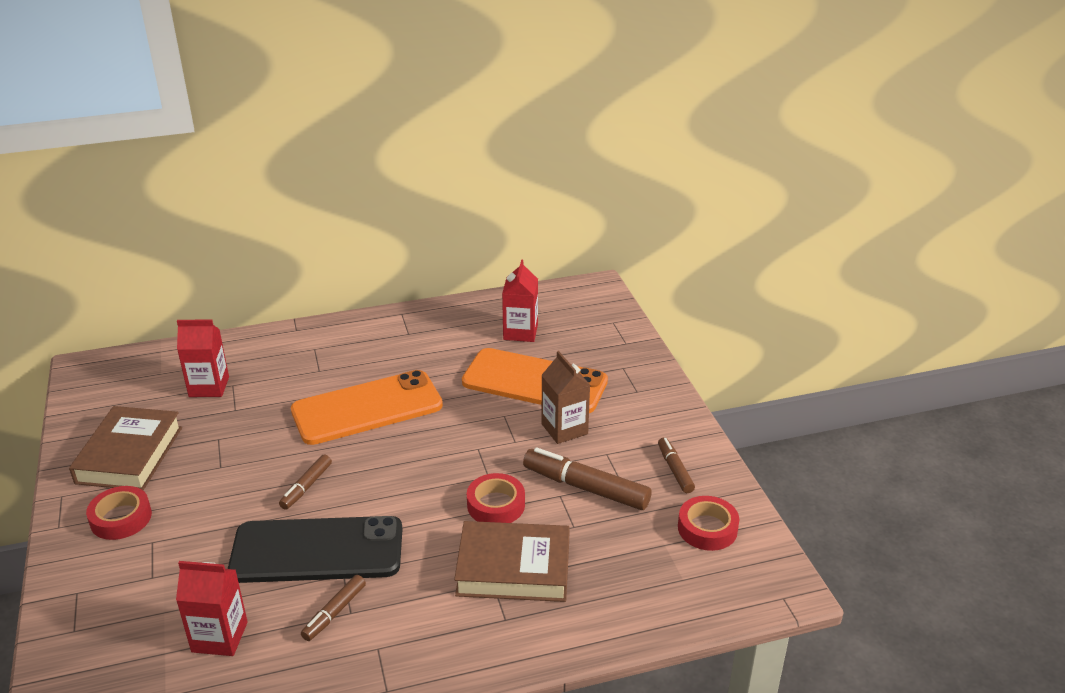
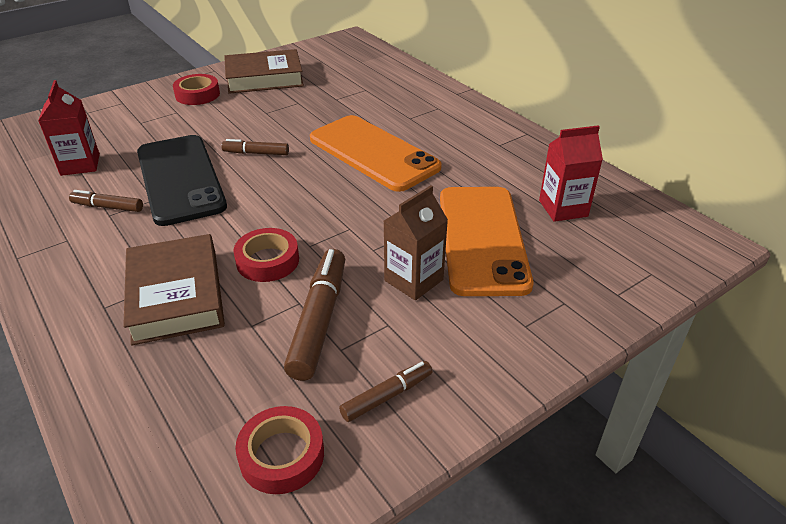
camera: 70 degrees right, 5 degrees up
(209, 387) = (357, 82): red carton -> none

